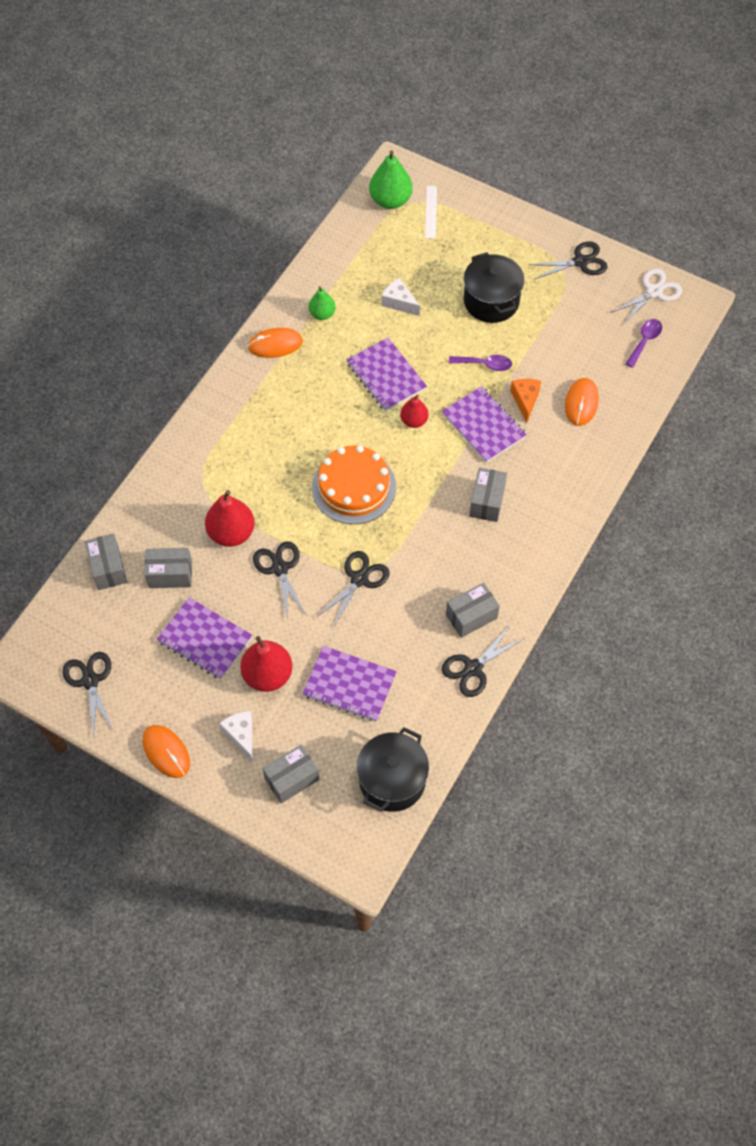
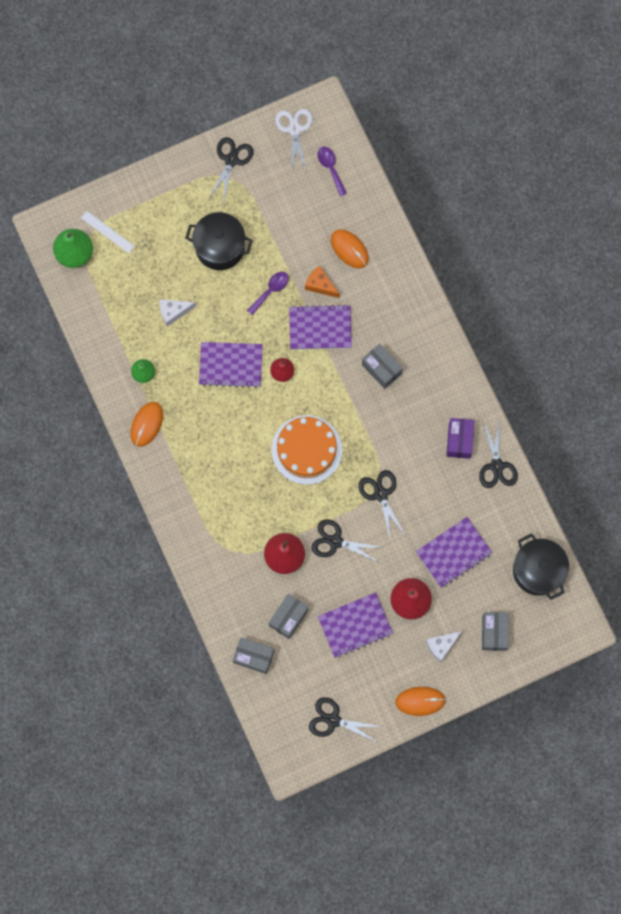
camera: 55 degrees left, 15 degrees up
(241, 735) = (441, 645): white cheese -> white cheese turned 45 degrees counterclockwise
(471, 616) = (459, 440): grey box -> purple box

